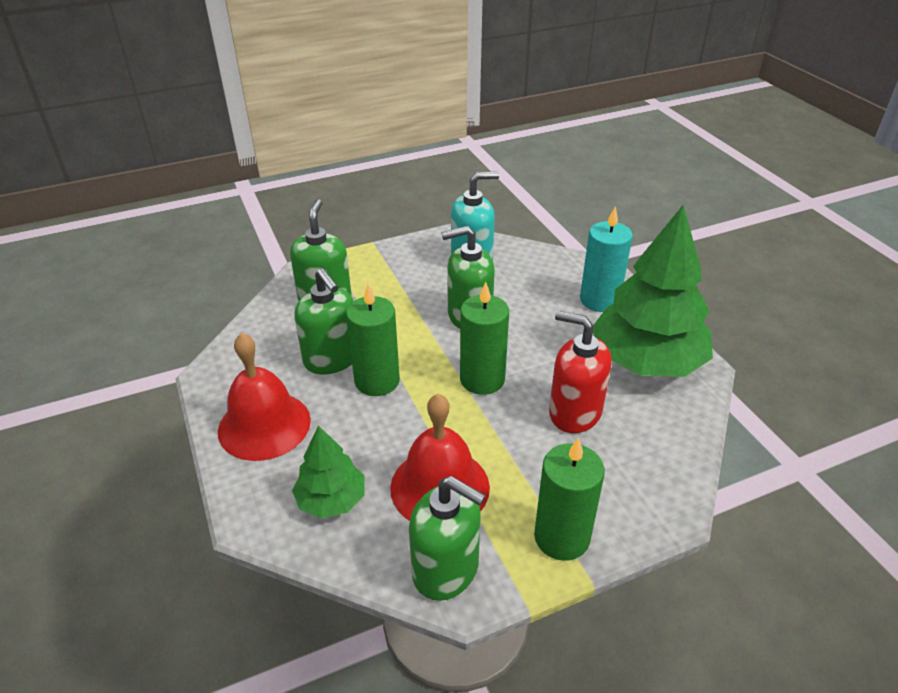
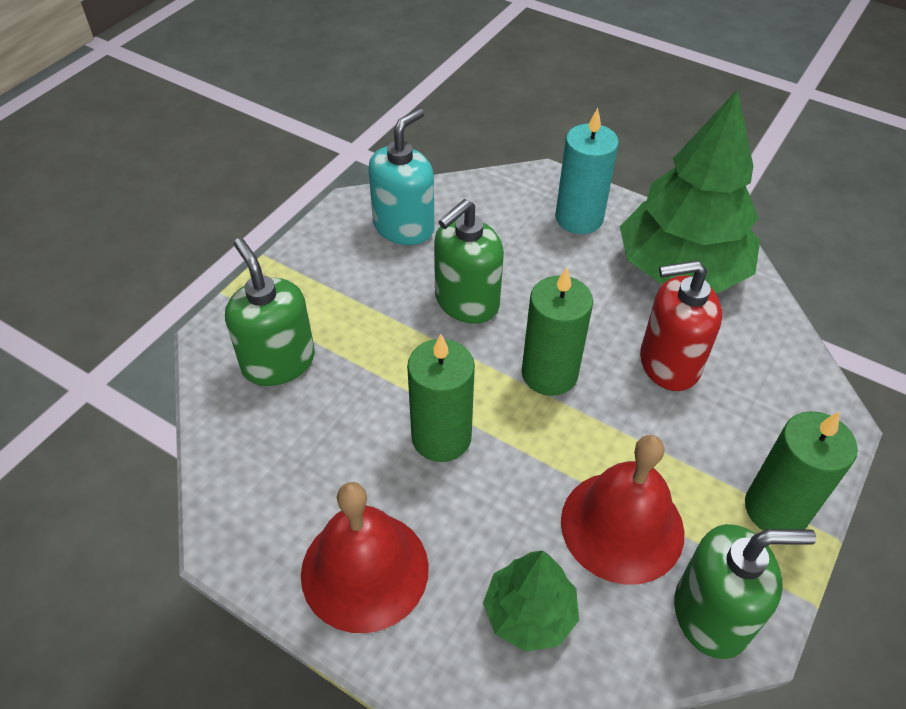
camera: 35 degrees left, 10 degrees up
(332, 359) = (363, 437): green soap dispenser -> none

